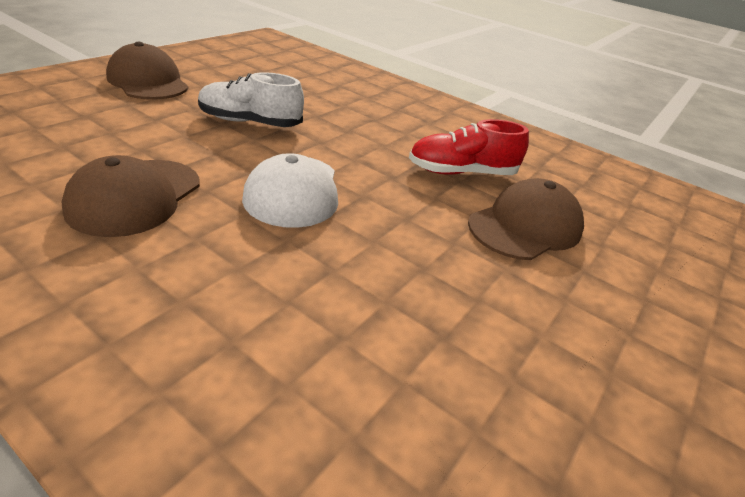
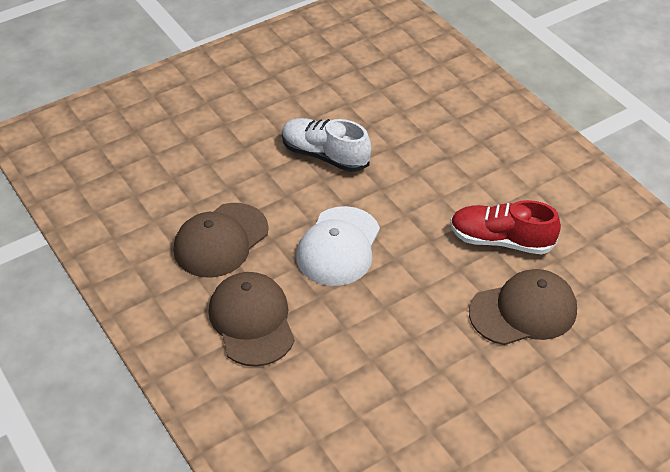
camera: 25 degrees right, 10 degrees up
(148, 82) = (244, 89): brown cap -> brown cap (252, 321)

